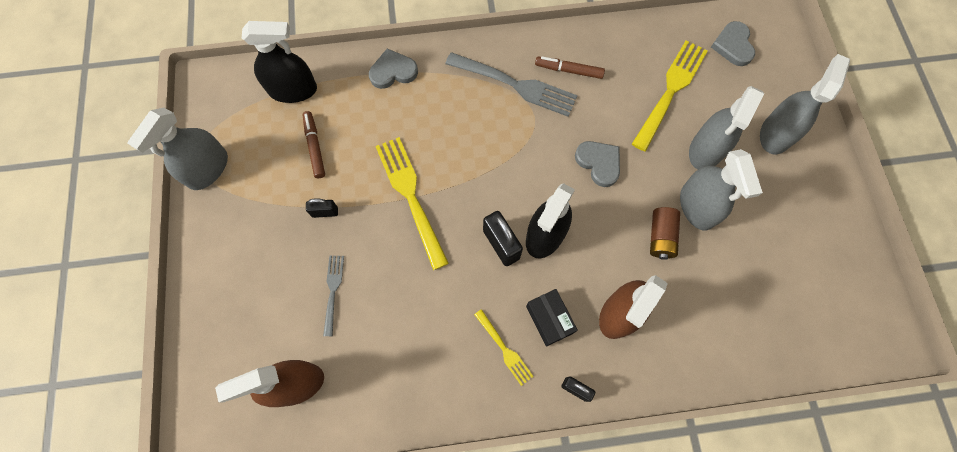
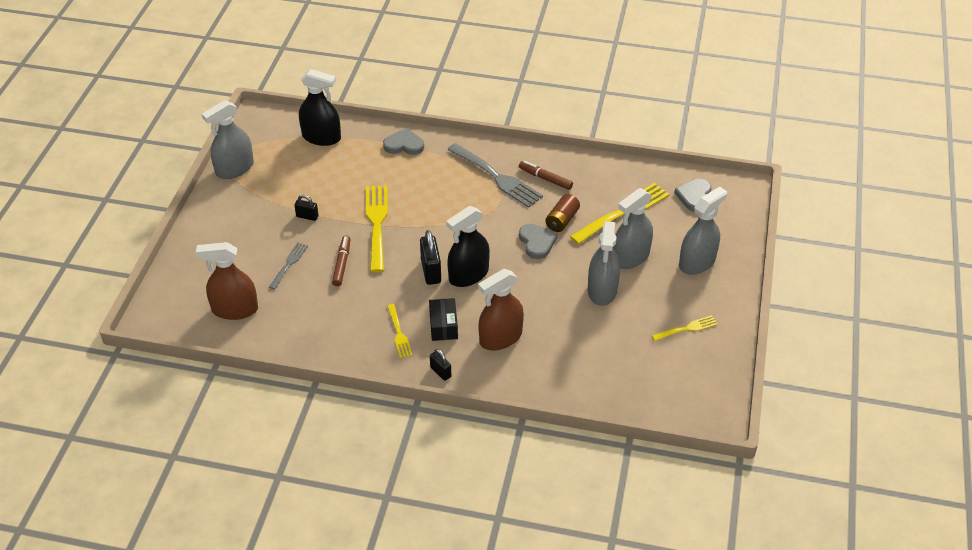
camera: 20 degrees right, 25 degrees down
(315, 147) = (320, 176): brown marker -> brown marker (342, 264)
(660, 237) = (561, 301): brown battery -> brown battery (562, 220)
(807, 229) = (687, 329): none -> yellow fork

